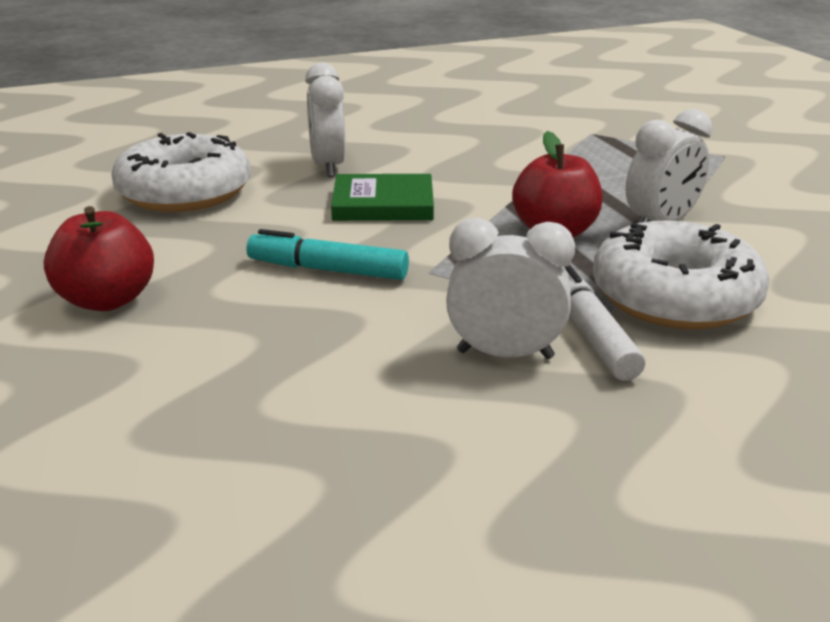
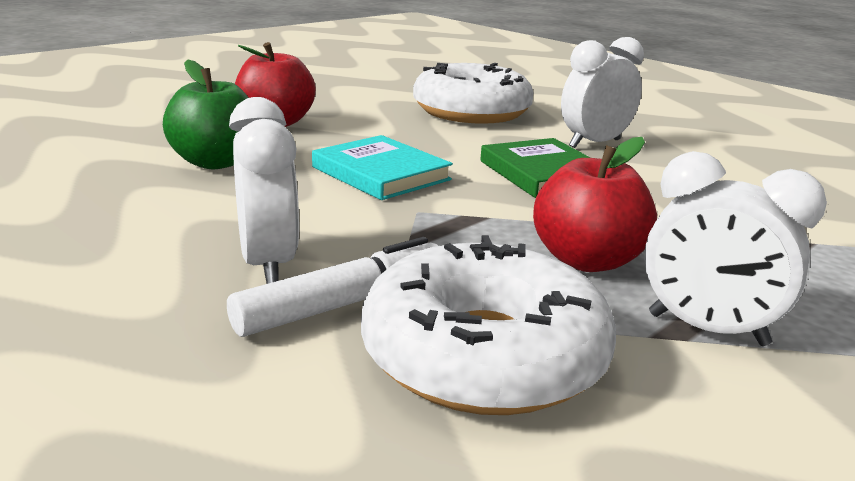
camera: 65 degrees right, 5 degrees down
(218, 353) = (216, 162): none -> green apple
(327, 270) = (381, 173): turquoise marker -> turquoise book

